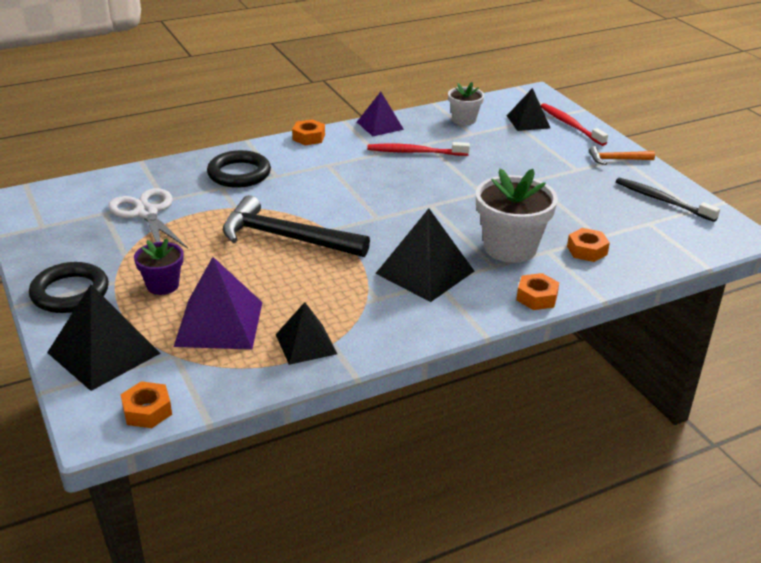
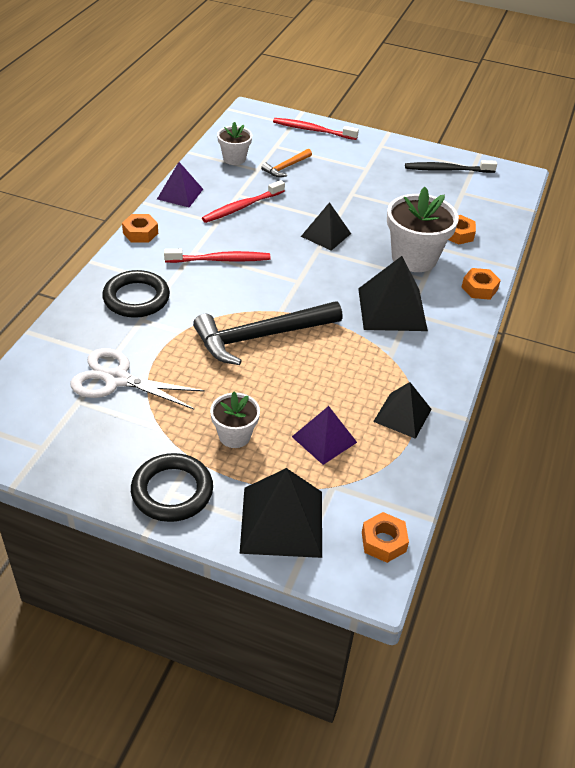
camera: 45 degrees left, 10 degrees up
(162, 285) = (234, 435): purple flower pot -> white flower pot
(219, 323) = (324, 439): purple pyramid -> purple pyramid, size x0.63
(338, 177) = (220, 260): none -> red toothbrush
(528, 122) = (281, 140): black pyramid -> black pyramid (326, 235)
(616, 159) = (379, 148): orange hammer -> orange hammer (286, 167)

